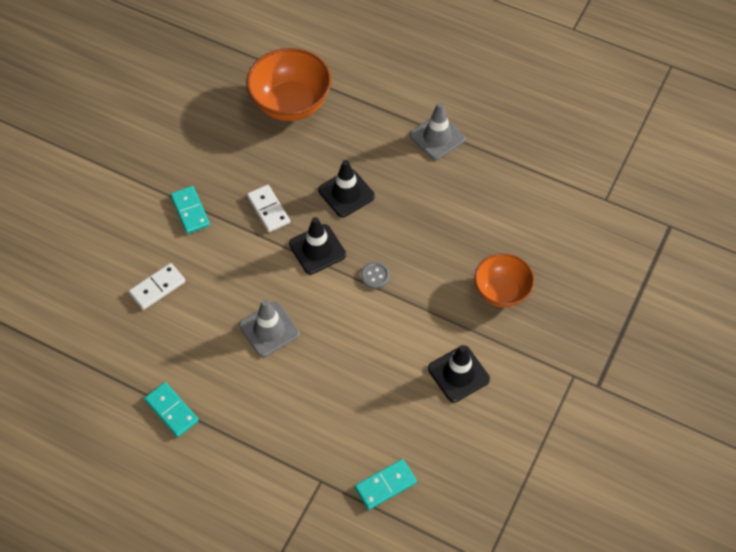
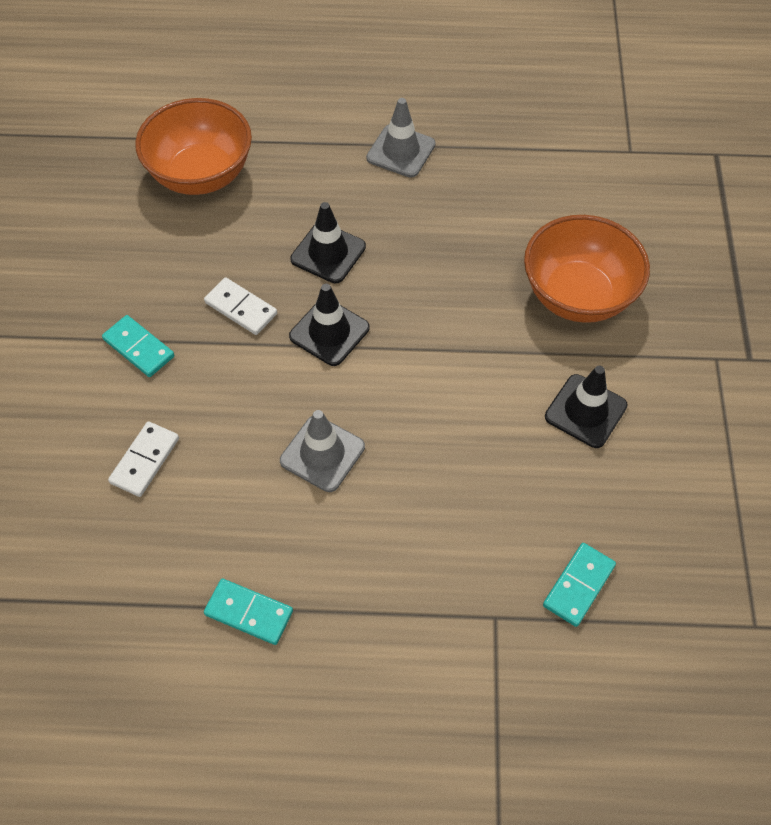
camera: 25 degrees left, 0 degrees up
(375, 276) = (418, 336): grey button -> none
(501, 291) = (578, 295): orange bowl -> orange bowl, size x1.55

